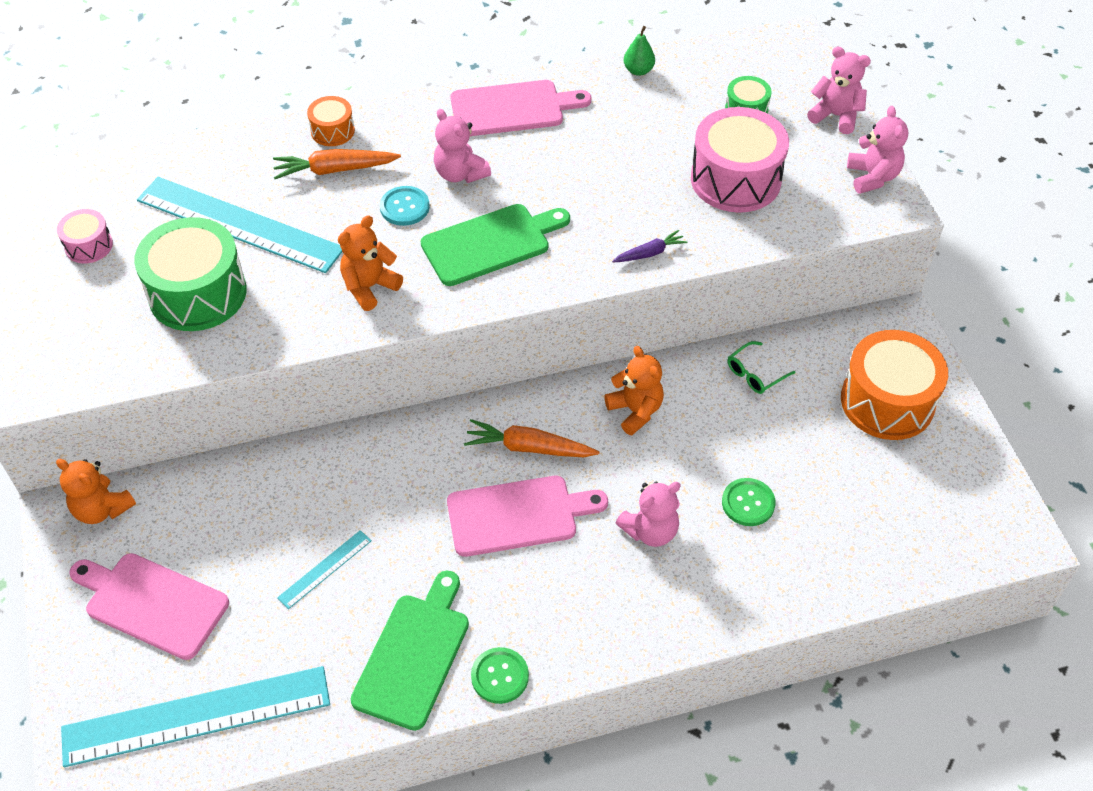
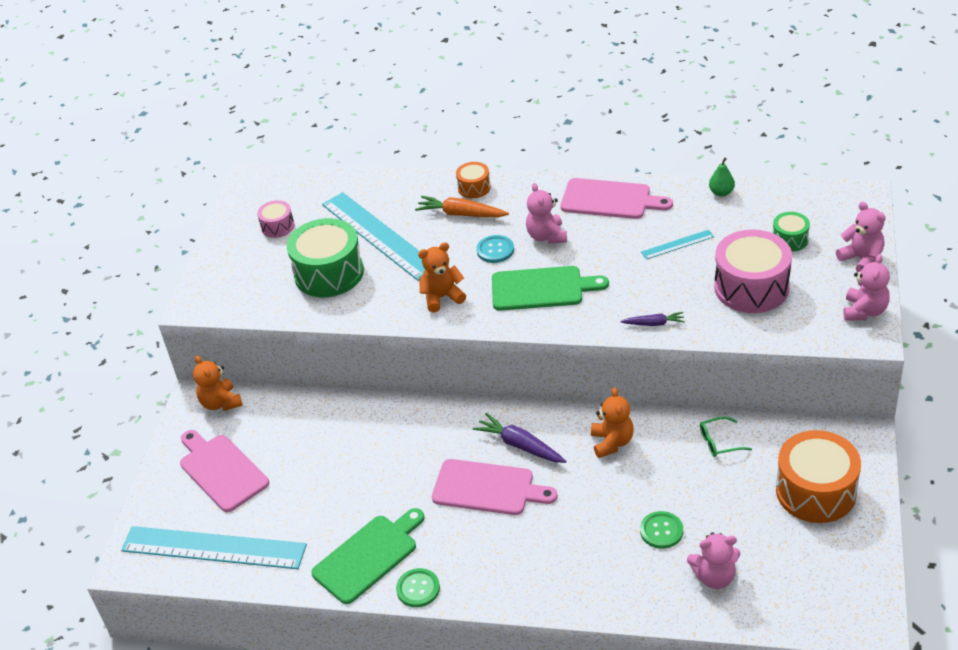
camera: 30 degrees right, 10 degrees down
(325, 569) = (339, 483): turquoise ruler -> turquoise ruler (677, 244)
(529, 448) = (520, 445): orange carrot -> purple carrot
(650, 531) = (577, 527): pink teddy bear -> pink teddy bear (714, 577)

